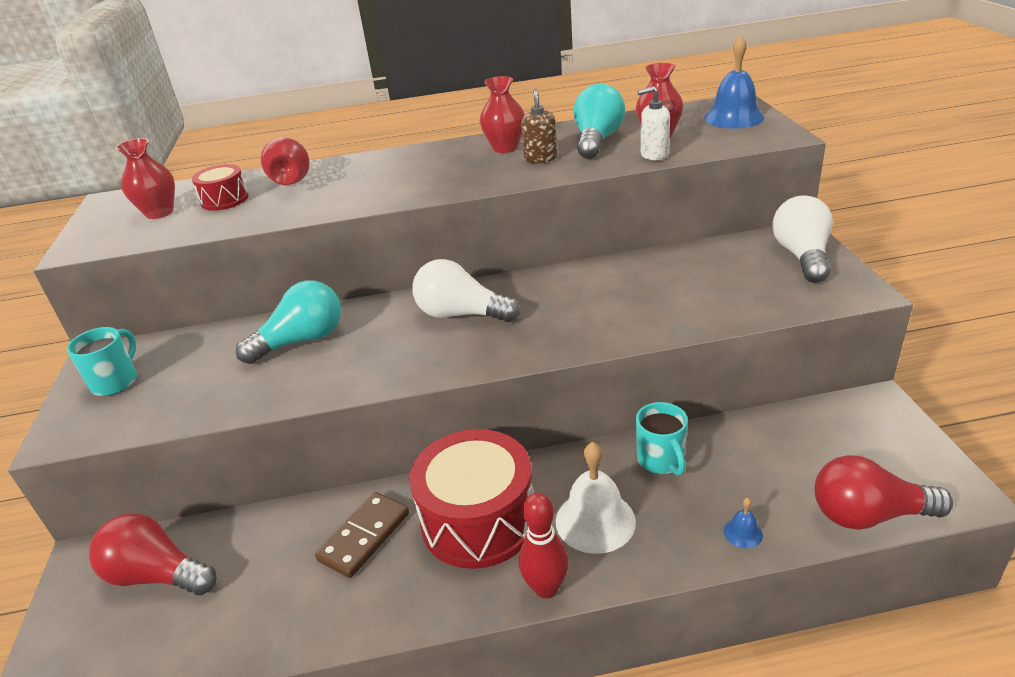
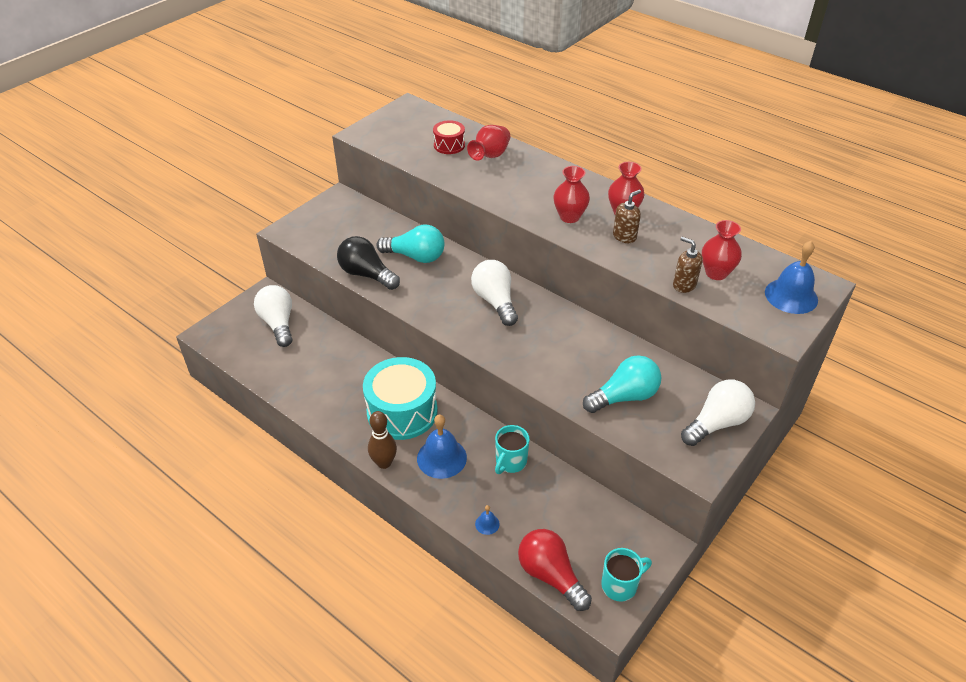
camera: 45 degrees right, 10 degrees up
(116, 382) = (330, 218): turquoise mug -> turquoise mug (620, 585)
(157, 575) = (278, 323): red light bulb -> white light bulb
(159, 213) = (415, 133): red vase -> red vase (569, 217)
(265, 395) = (366, 274): none -> black light bulb
(364, 536) = (356, 376): brown domino -> none
(478, 520) = (402, 411): red drum -> turquoise drum
(546, 588) = (384, 463): red bowling pin -> brown bowling pin
(595, 521) = (441, 458): white bell -> blue bell
(597, 140) = (678, 247): turquoise light bulb -> turquoise light bulb (624, 397)
(654, 155) = (684, 285): white soap dispenser -> brown soap dispenser

